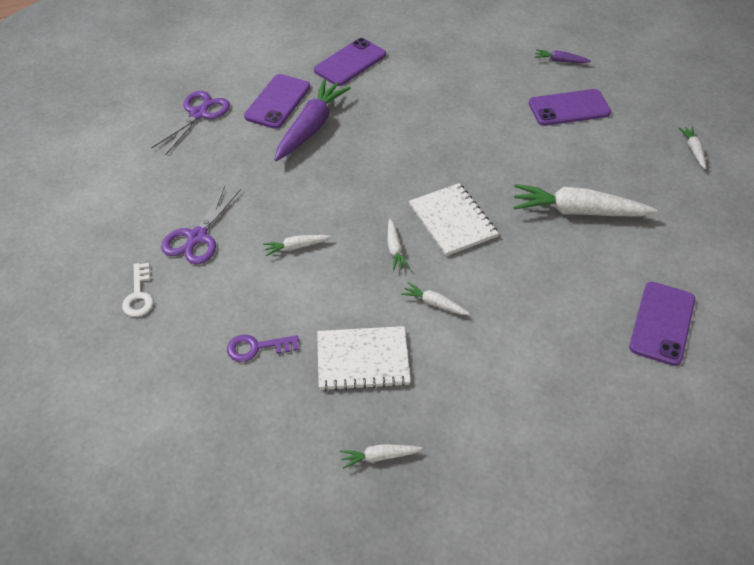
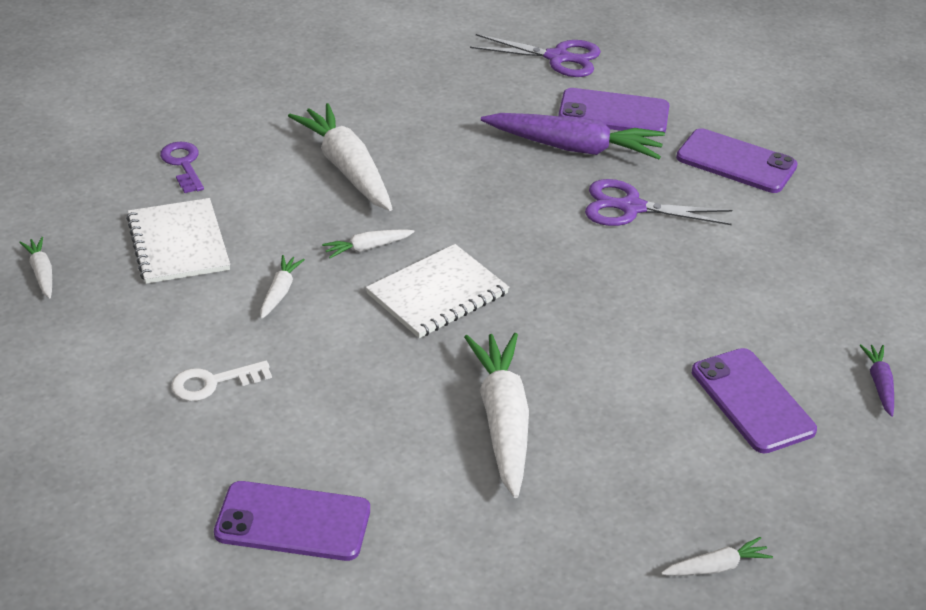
camera: 75 degrees right, 10 degrees down
(139, 295) = (243, 74): white key -> white key (213, 383)
(197, 237) = (341, 95): purple scissors -> purple scissors (631, 207)
(296, 247) = (347, 168): white carrot -> white carrot, size x2.13

